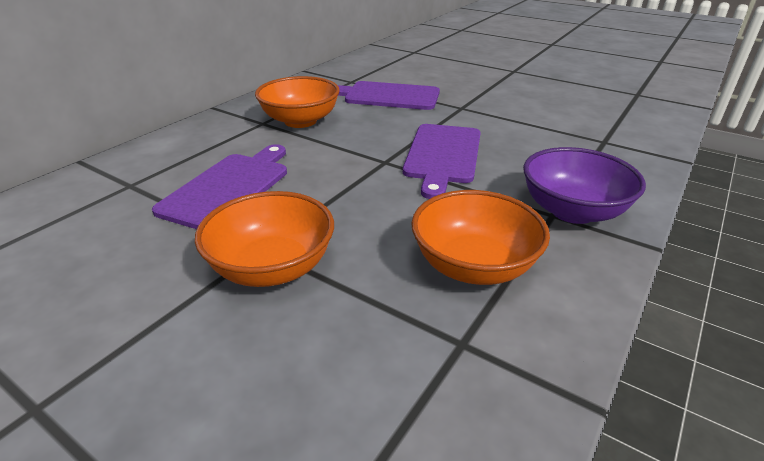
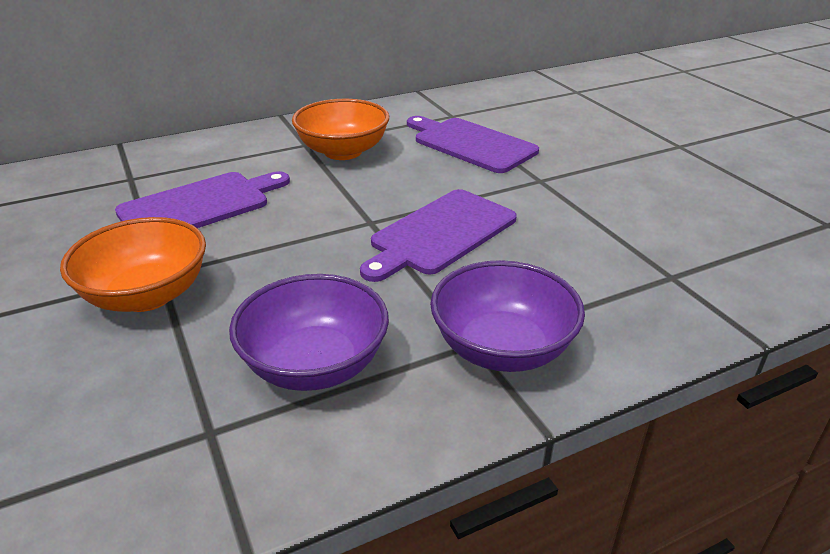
camera: 30 degrees right, 0 degrees up
(473, 266) = (315, 365): orange bowl -> purple bowl

